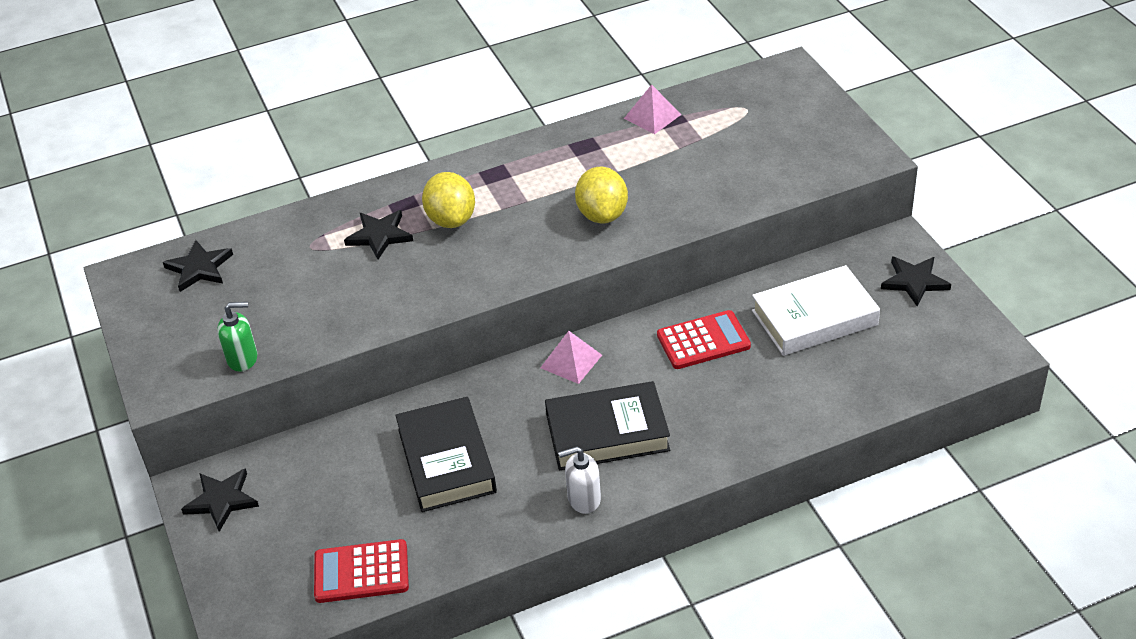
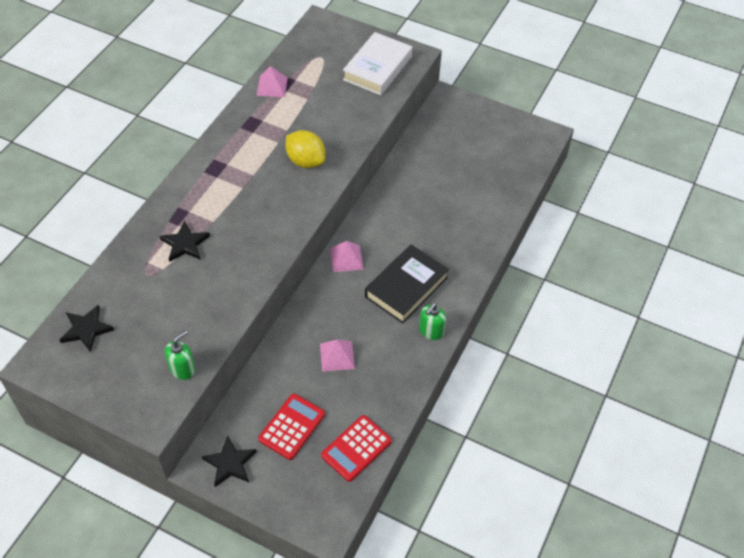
camera: 45 degrees left, 10 degrees up
(446, 460) = (337, 356): black book -> pink pyramid
(451, 219) = (219, 210): yellow lemon -> none
(583, 499) = (431, 331): white soap dispenser -> green soap dispenser
(703, 341) = (404, 207): red calculator -> red calculator (292, 427)
(814, 318) = (446, 163): white book -> white book (377, 68)
(914, 282) = (475, 117): black star -> none

